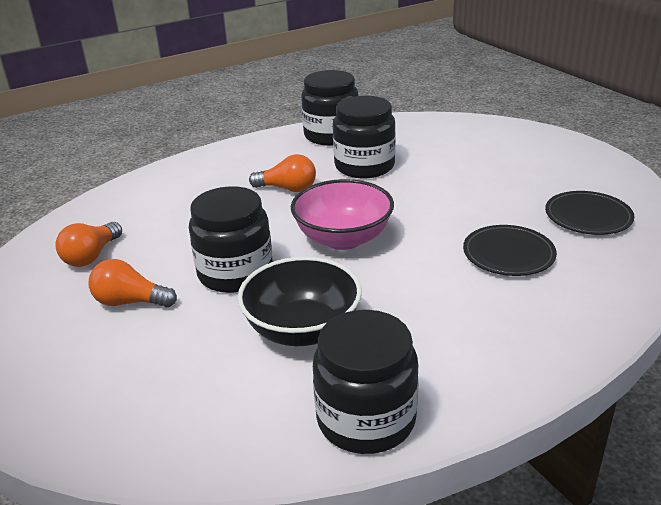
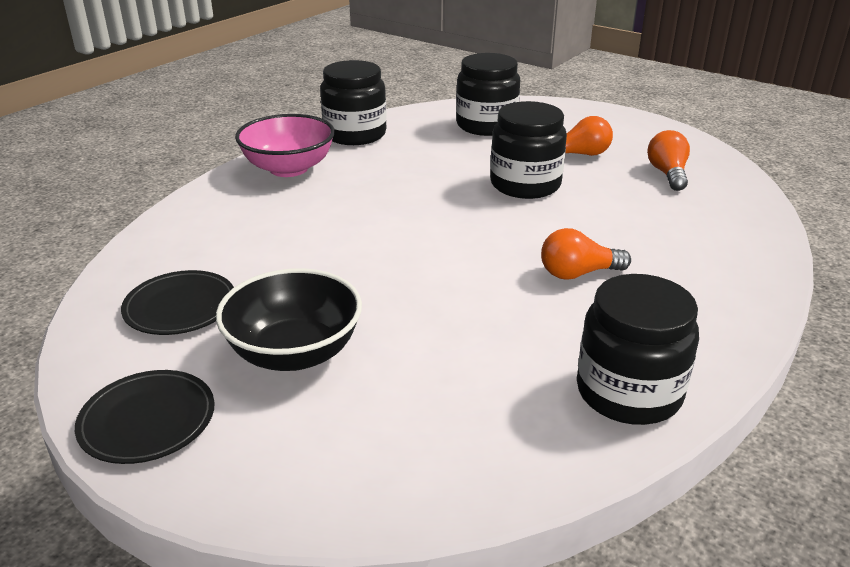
camera: 155 degrees right, 0 degrees up
(302, 329) = (430, 162): black bowl -> black bowl (294, 353)
(343, 238) = (456, 229): pink bowl -> pink bowl (289, 168)
(364, 166) = (513, 332): black jar -> black jar (486, 125)
(508, 254) = (277, 244): black plate -> black plate (147, 420)

